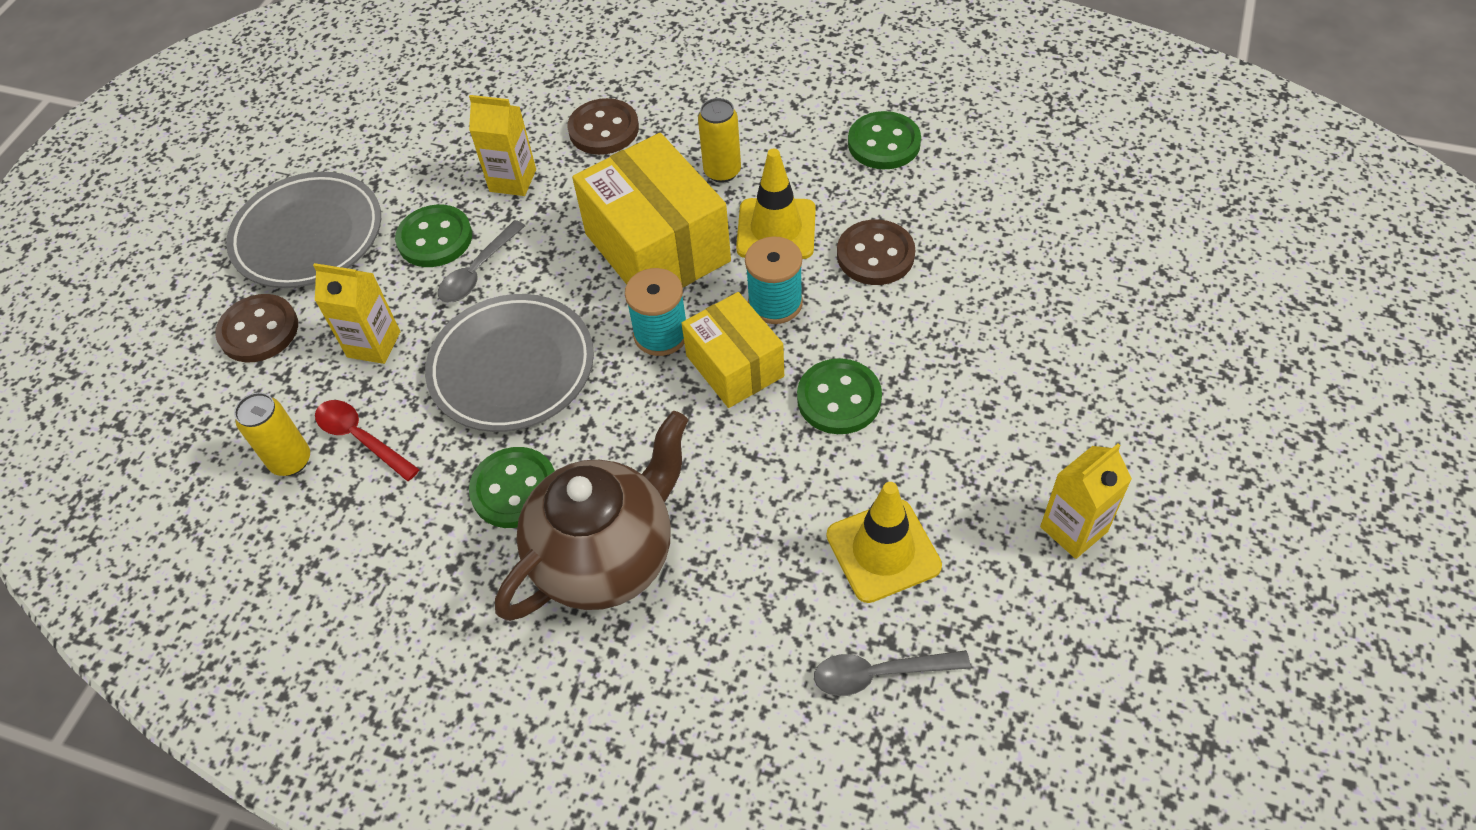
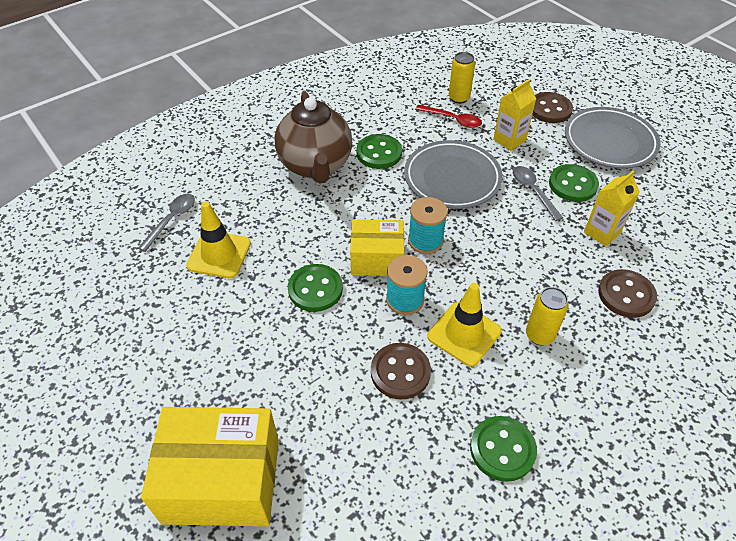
camera: 120 degrees right, 5 degrees down
(361, 438) = (453, 120): red spoon -> red spoon turned 45 degrees clockwise
(657, 247) = (493, 270): yellow box -> yellow box (222, 480)
(1073, 529) = (146, 335): yellow carton -> none

